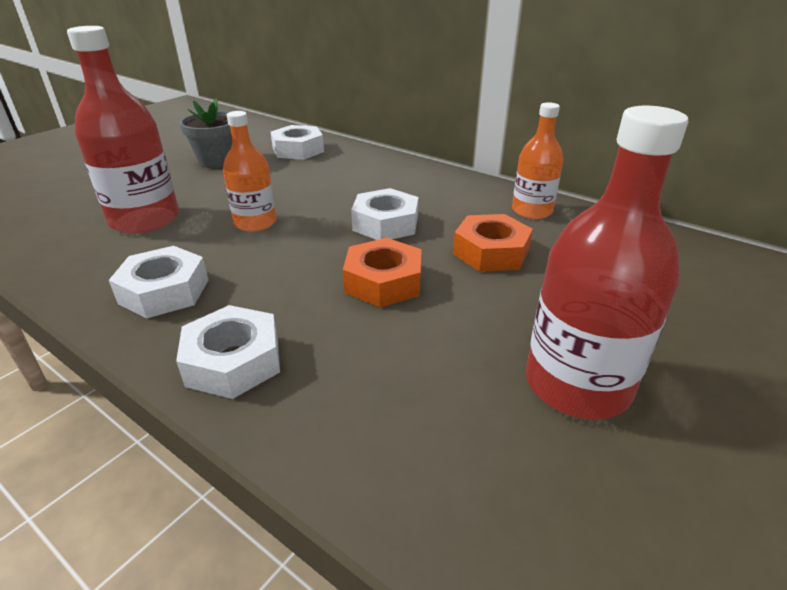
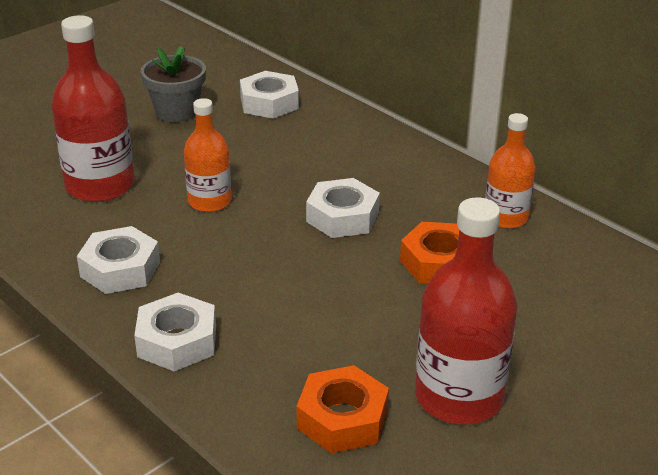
camera: 10 degrees right, 0 degrees up
(383, 282) = (322, 283): orange nut -> orange nut (342, 419)

